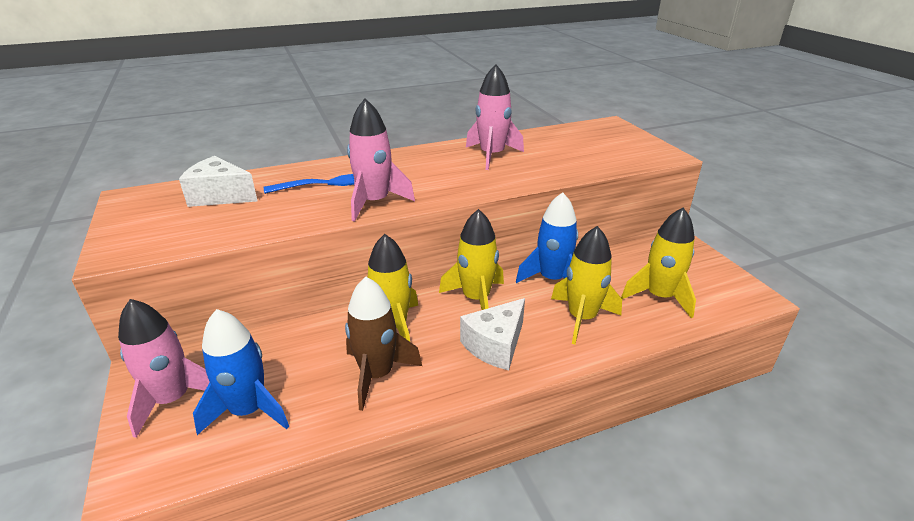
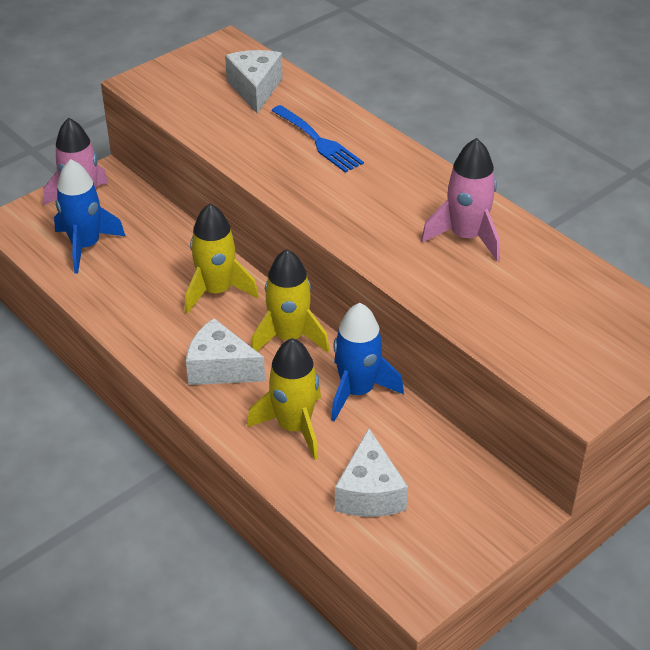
camera: 70 degrees right, 10 degrees up
(374, 202) = (293, 183): pink rocket -> none
(377, 374) = (150, 301): brown rocket -> none
(659, 297) = (369, 492): yellow rocket -> white cheese

